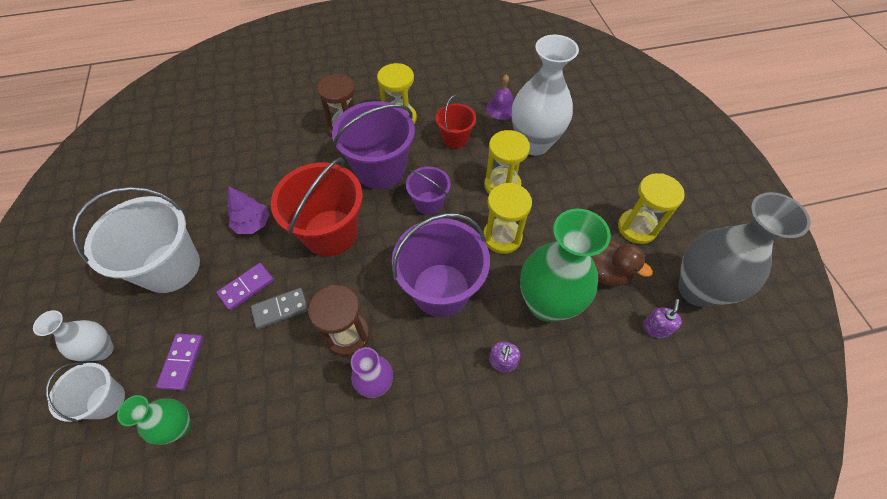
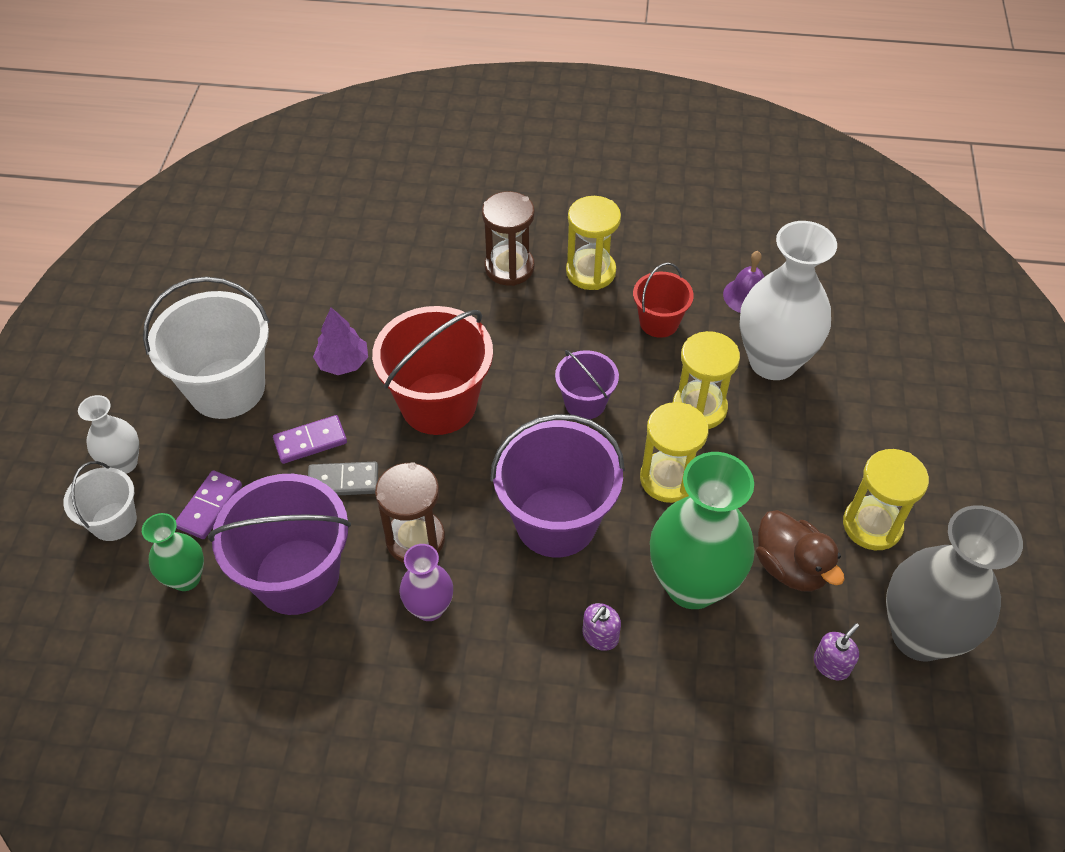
camera: 20 degrees right, 5 degrees down
(380, 169) = (536, 337): purple bucket -> purple bucket (297, 576)

